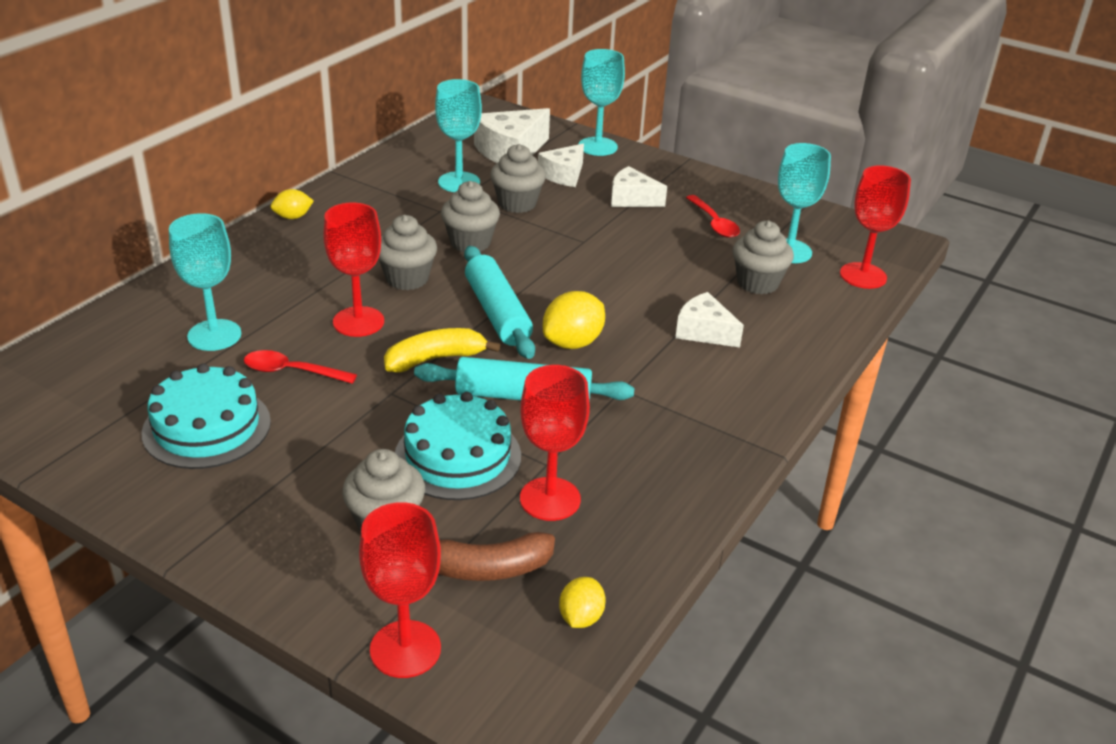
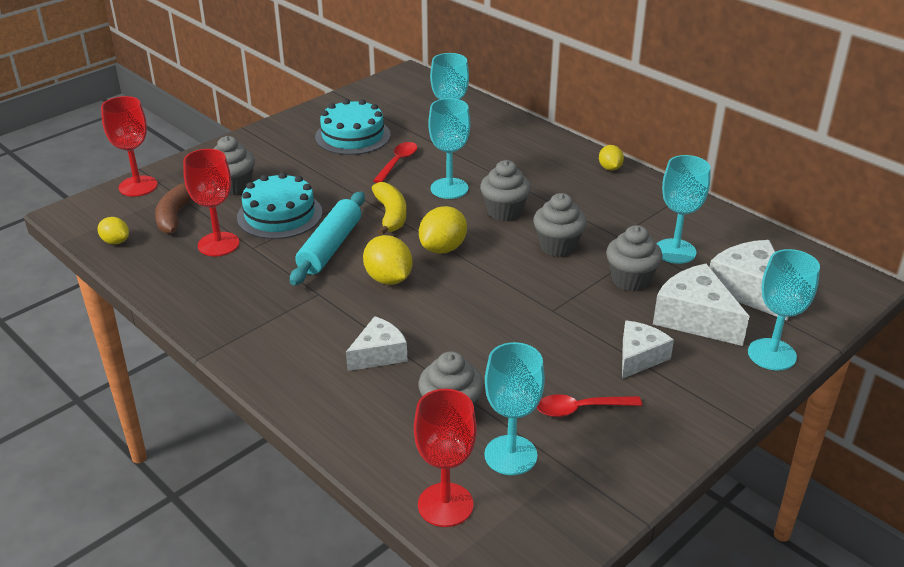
camera: 105 degrees right, 0 degrees up
(358, 322) = (449, 188): red goblet -> turquoise goblet
(497, 313) = (443, 248): turquoise rolling pin -> yellow lemon
(563, 175) = (695, 318): white cheese -> white cheese, size x1.54

